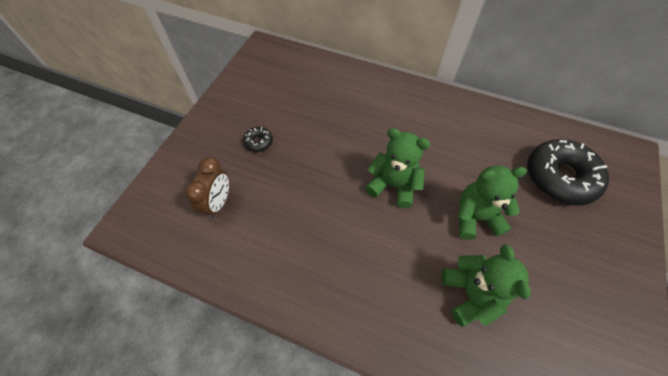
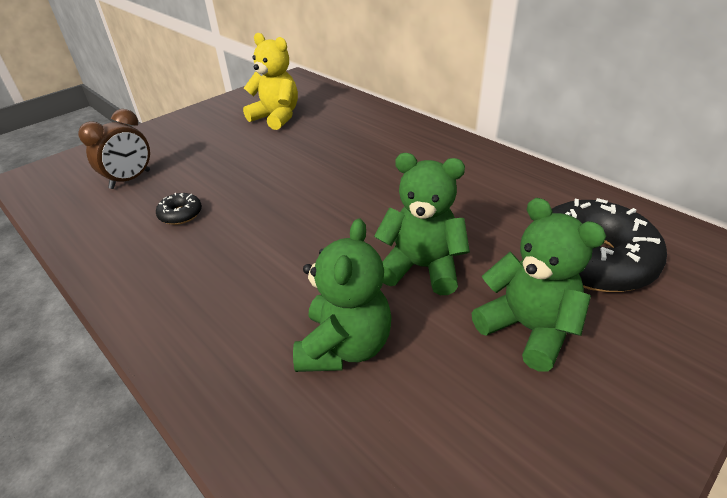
camera: 25 degrees right, 20 degrees down
(258, 142) = (218, 143): black donut -> black donut (181, 214)
(283, 99) = (276, 117): none -> yellow teddy bear
(393, 185) = (335, 210): green teddy bear -> green teddy bear (527, 329)

